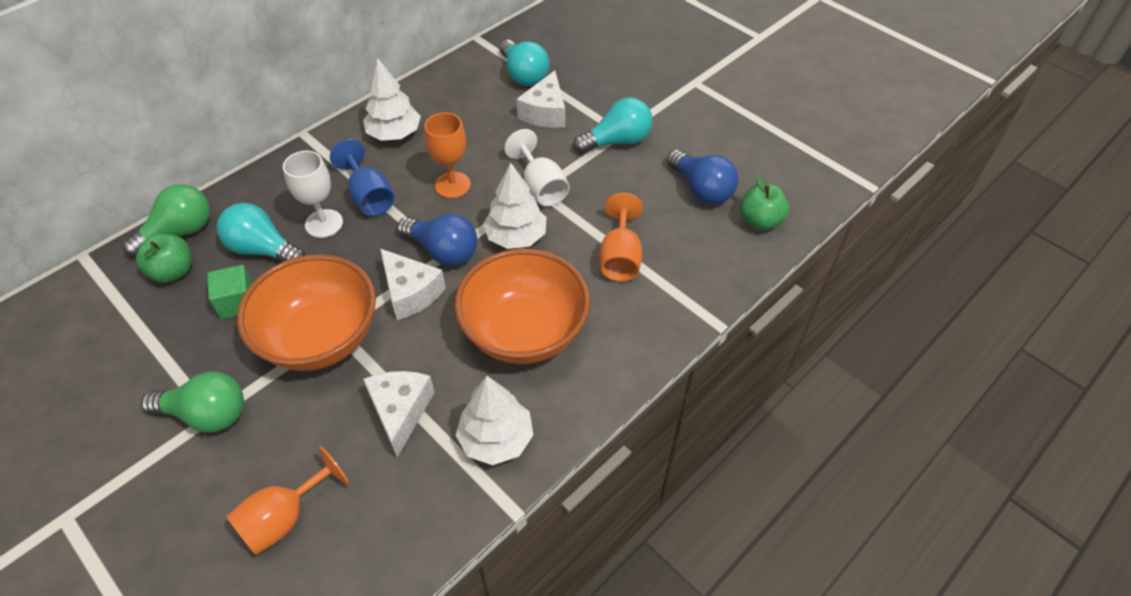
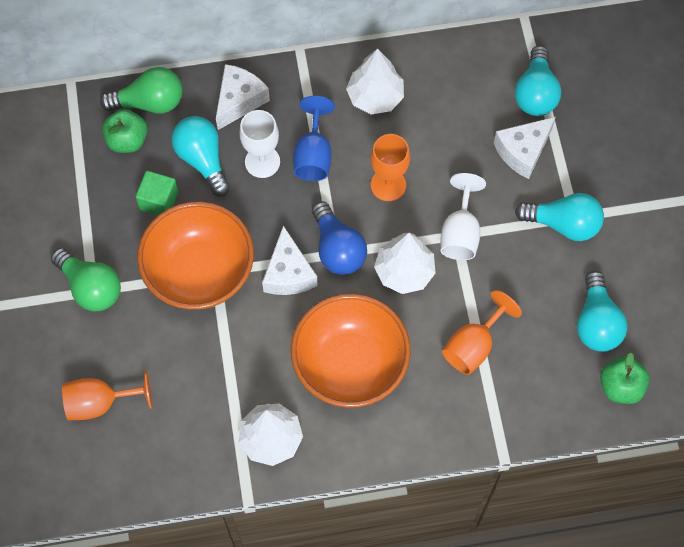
camera: 35 degrees right, 15 degrees up
(400, 412) = (219, 372): white cheese -> white cheese (239, 100)
(701, 189) = (596, 322): blue light bulb -> turquoise light bulb

